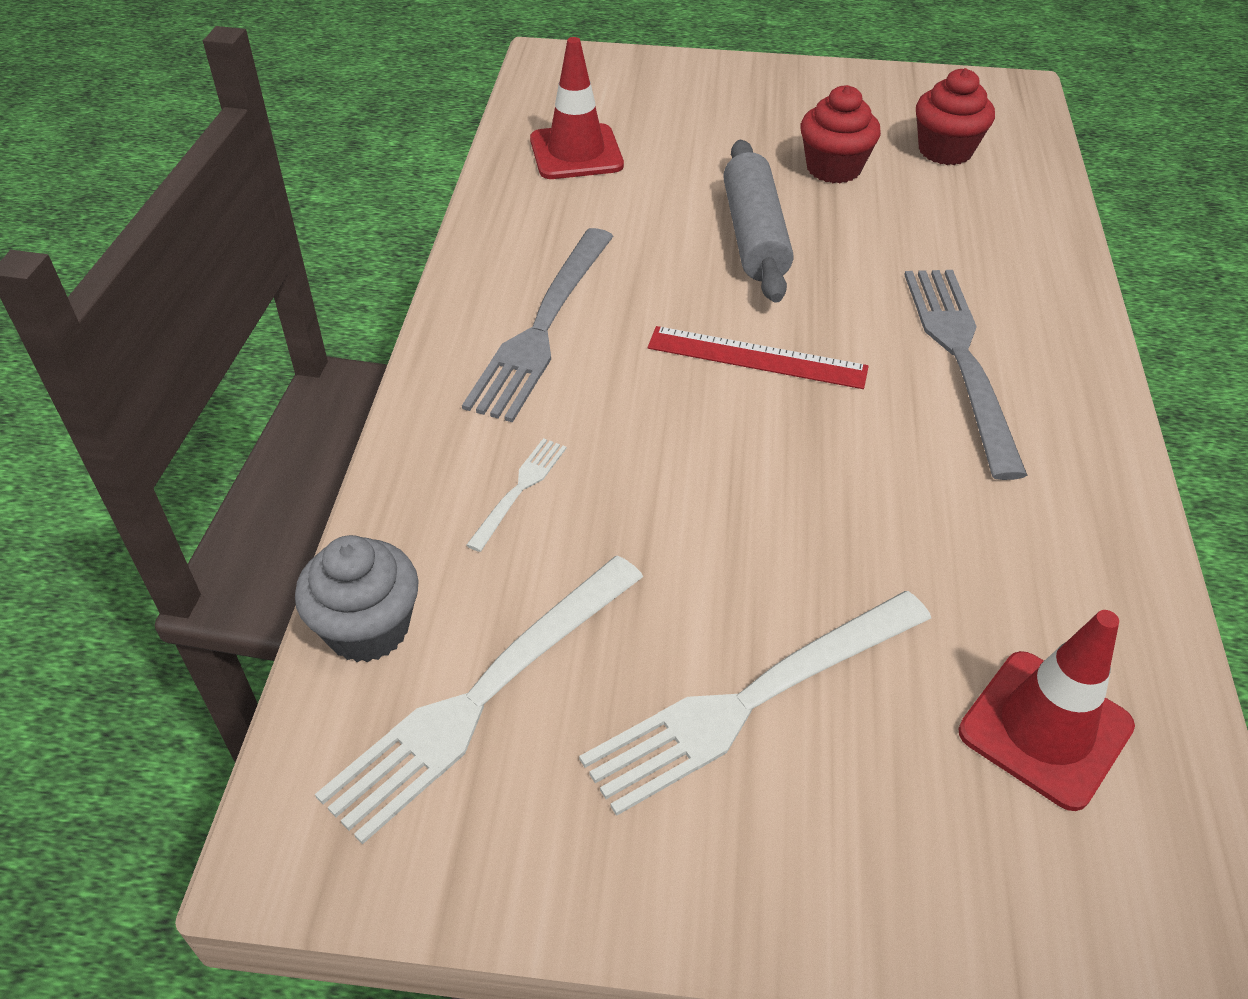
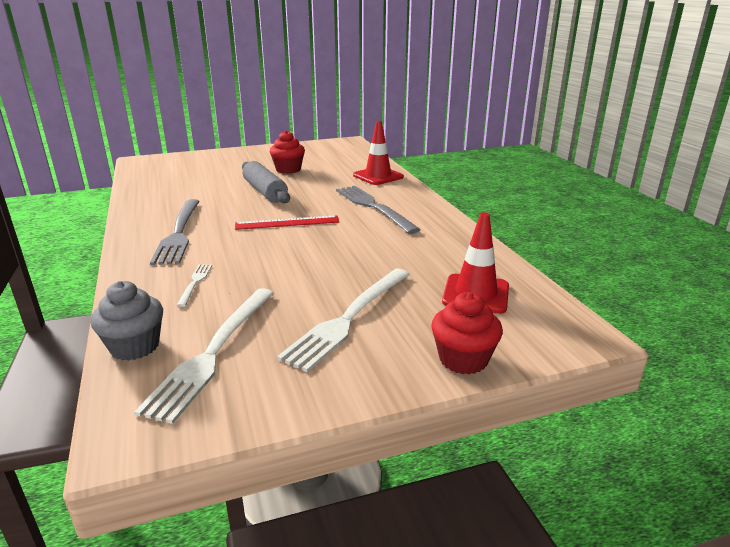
camera: 25 degrees left, 20 degrees down
(576, 153) = (167, 183): red traffic cone -> red traffic cone (378, 176)
(945, 150) = (331, 159): red cupcake -> red cupcake (463, 359)

